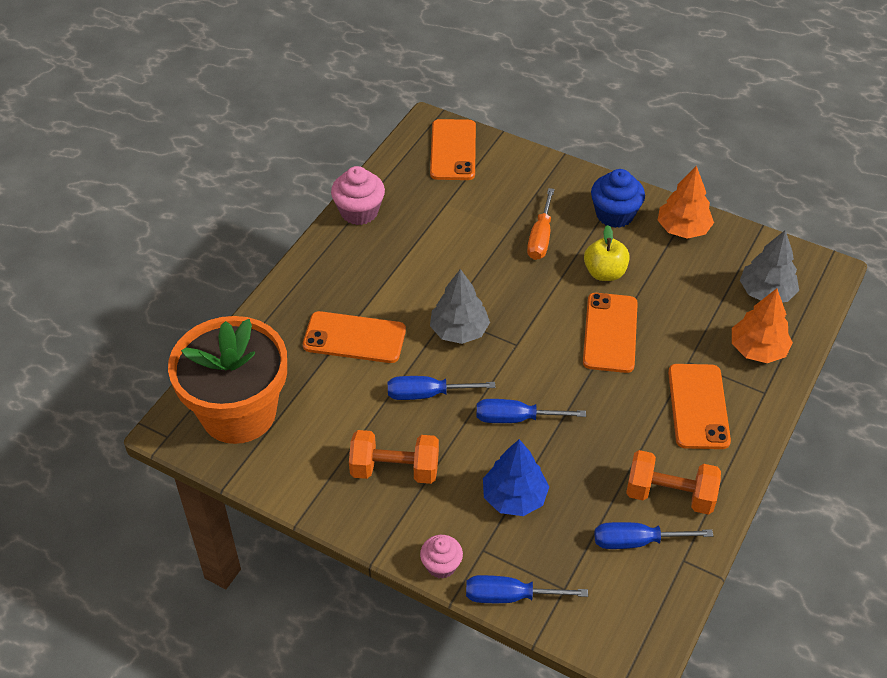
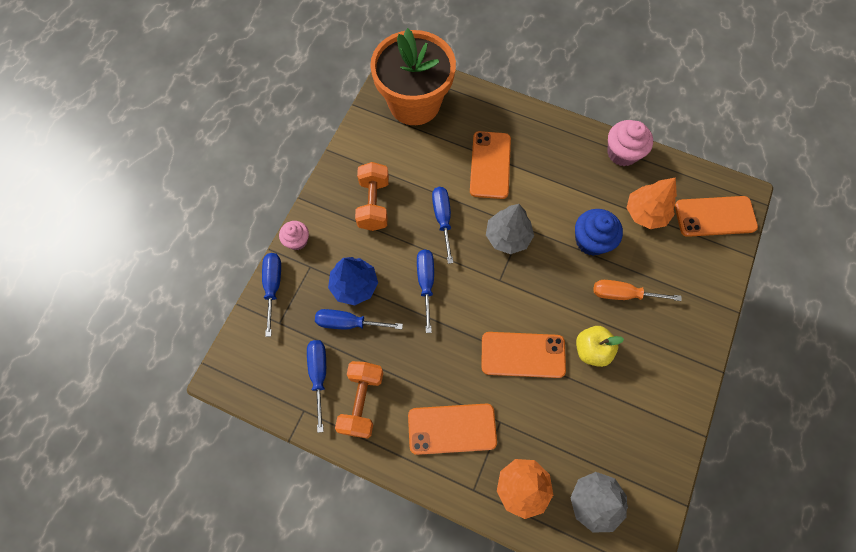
camera: 85 degrees right, 20 degrees up
(567, 505) = (349, 323): none -> blue screwdriver
(614, 214) = (667, 358): blue cupcake -> blue cupcake (591, 241)
(683, 229) = (662, 423): orange tree -> orange tree (645, 213)

